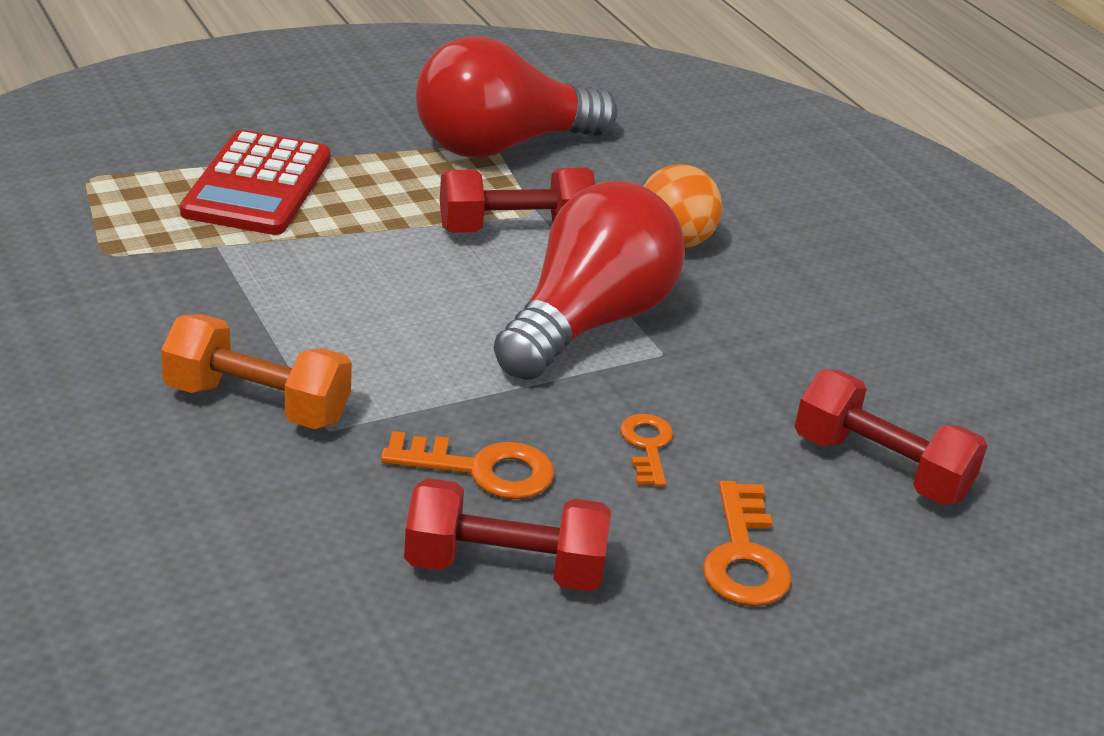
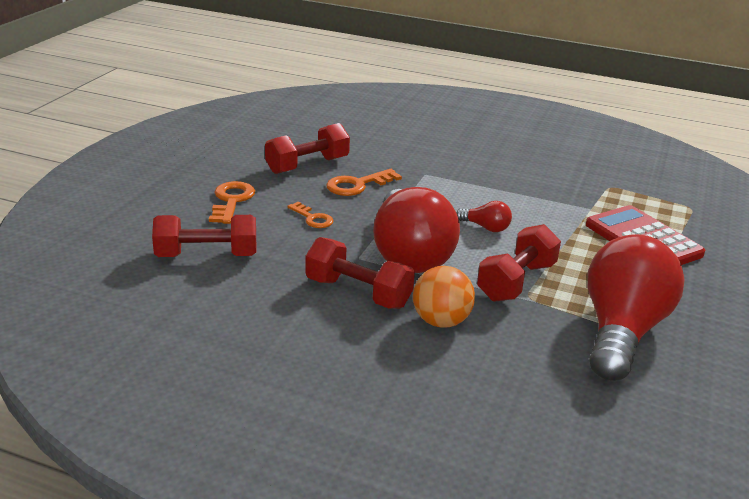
camera: 140 degrees right, 5 degrees down
(257, 403) = (459, 170): orange dumbbell -> none
(419, 299) = (486, 227): none -> red light bulb
(726, 314) = (358, 293): none -> red dumbbell
(743, 556) = (232, 201): orange key -> orange key turned 45 degrees clockwise

